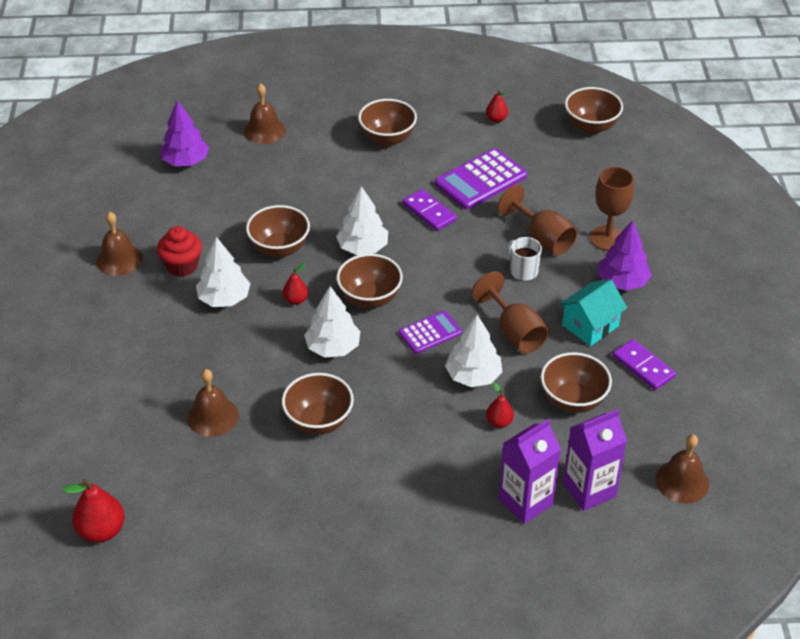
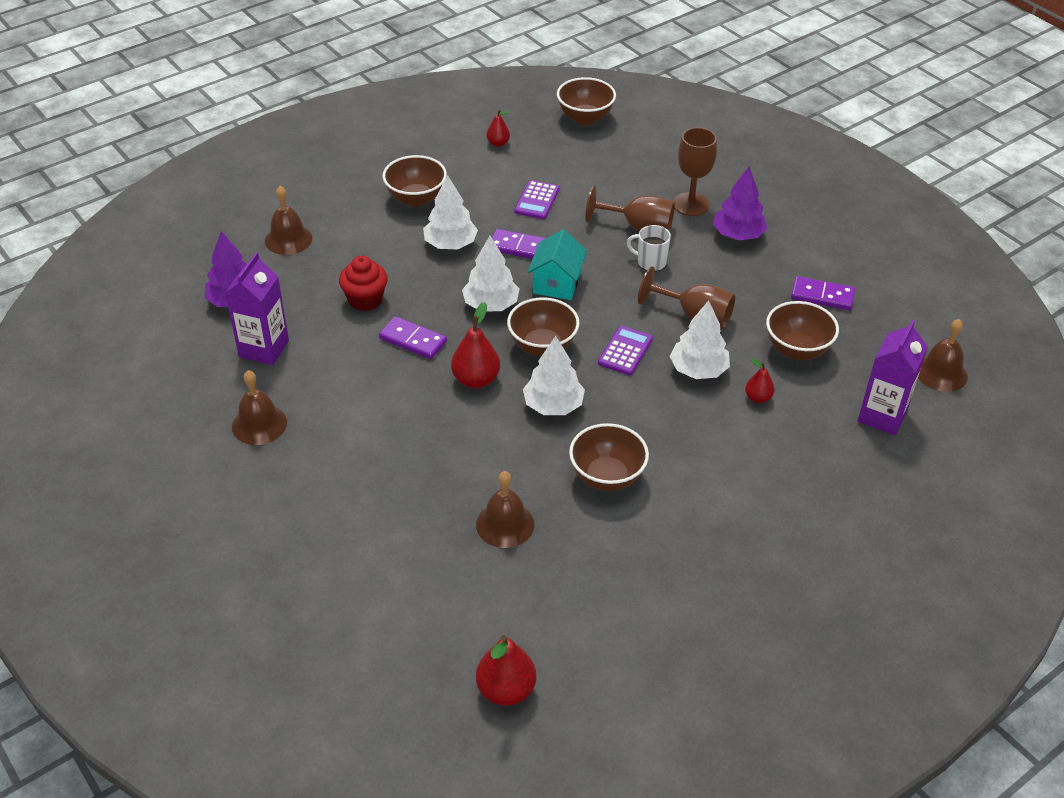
camera: 35 degrees left, 0 degrees up
(182, 266) = (332, 400): red cupcake -> red cupcake (365, 300)
(224, 299) = (406, 411): white tree -> white tree (450, 244)
(279, 248) = (413, 340): brown bowl -> purple domino
(295, 300) = (476, 380): red pear -> red pear, size x1.71
(481, 180) = (537, 200): purple calculator -> purple calculator, size x0.61
(525, 502) = (845, 453): purple carton -> purple carton (264, 349)
(590, 325) = (749, 282): turquoise house -> turquoise house (556, 283)

